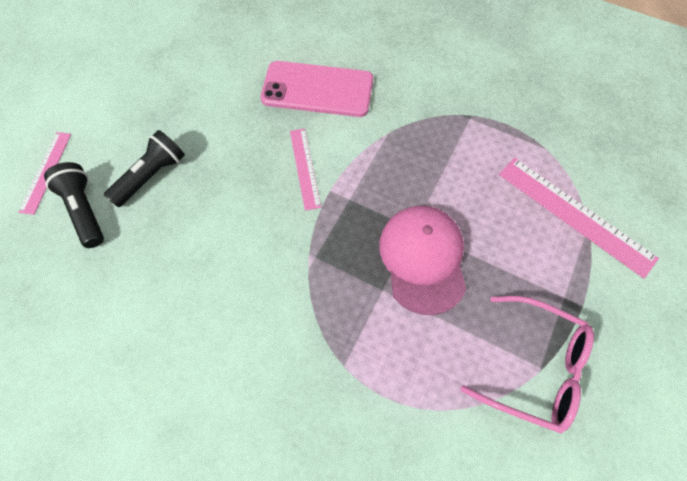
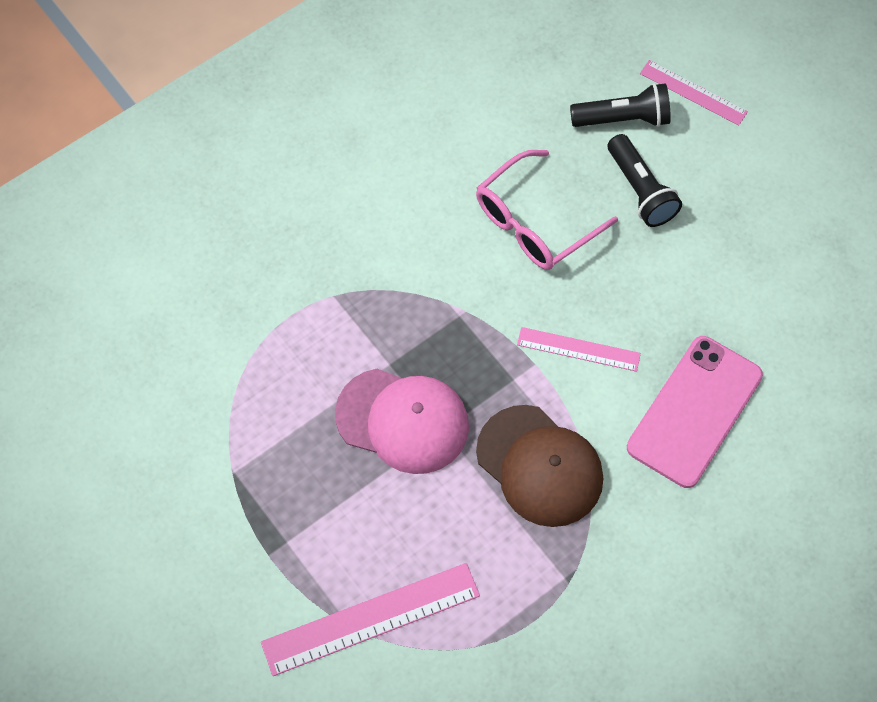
camera: 115 degrees right, 0 degrees up
(405, 158) = (540, 466): none -> brown cap
(535, 367) = (237, 467): pink glasses -> pink glasses (534, 223)

